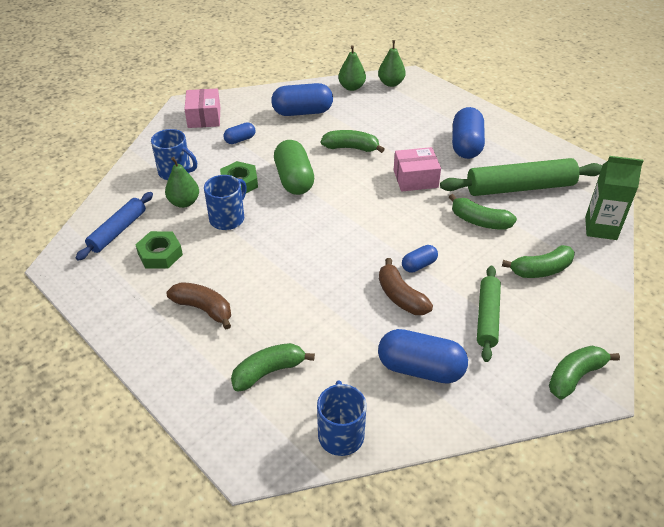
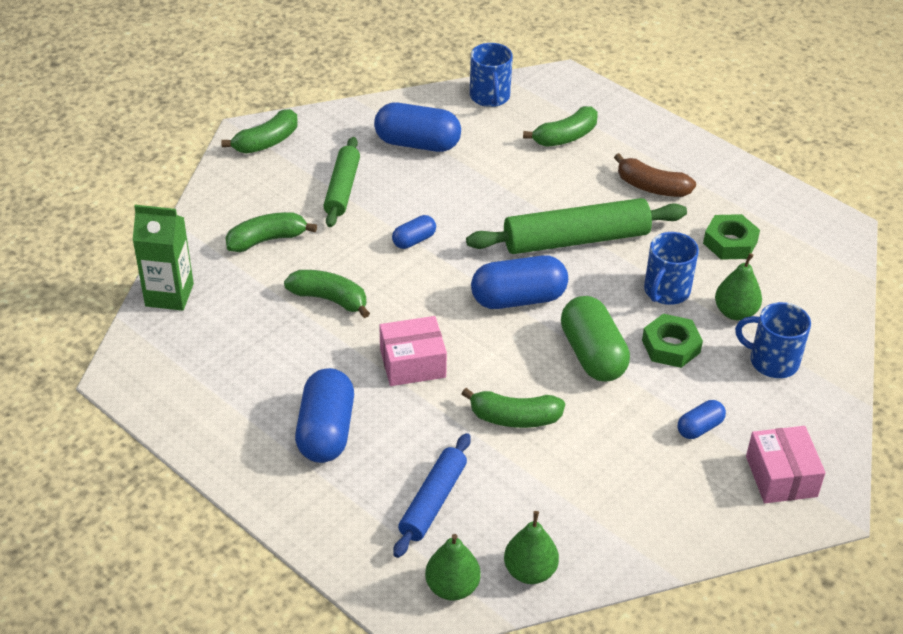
camera: 175 degrees right, 0 degrees up
(118, 231) = (799, 269): blue rolling pin -> blue rolling pin (432, 501)
(302, 112) = (611, 497): blue capsule -> blue capsule (518, 299)
(400, 296) = (436, 206): brown banana -> none
(520, 187) = (259, 353): green rolling pin -> green rolling pin (576, 239)

